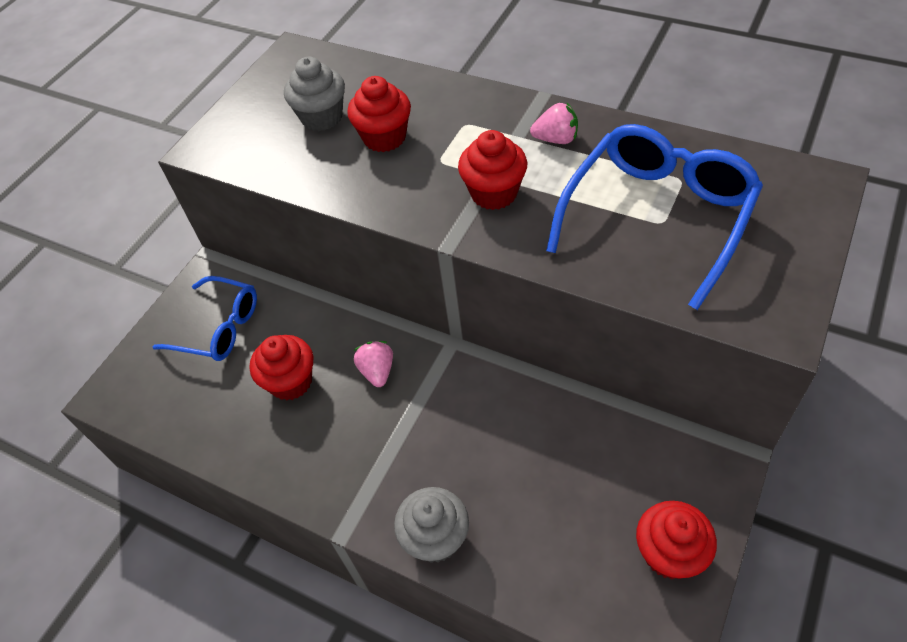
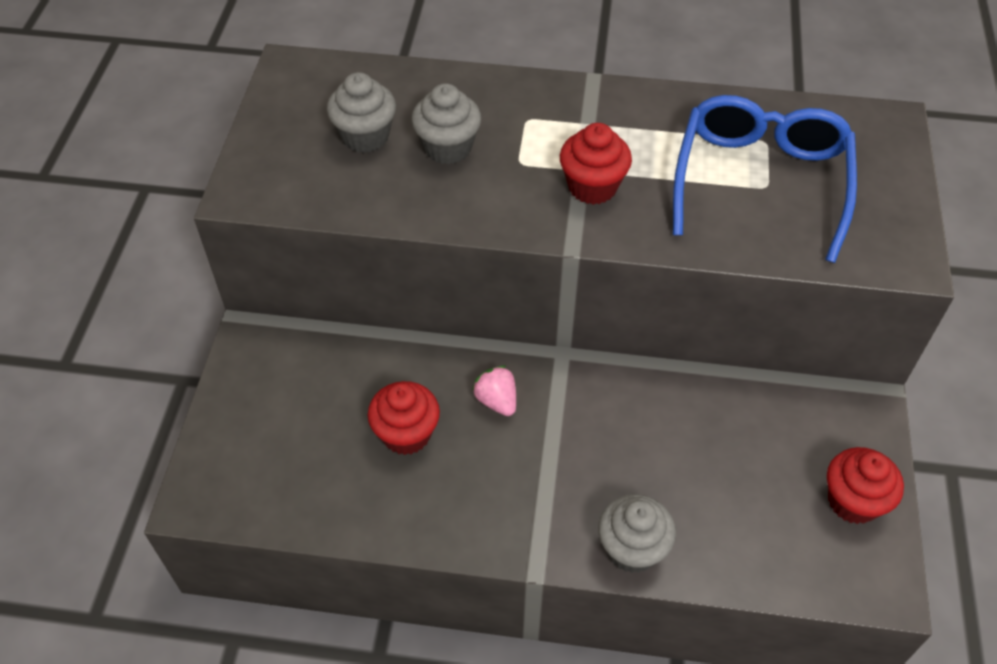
camera: 25 degrees left, 0 degrees up
(219, 328) = (294, 395): blue glasses -> none
(384, 137) = (447, 147): red cupcake -> grey cupcake
(556, 139) = (628, 121): pink strawberry -> none

